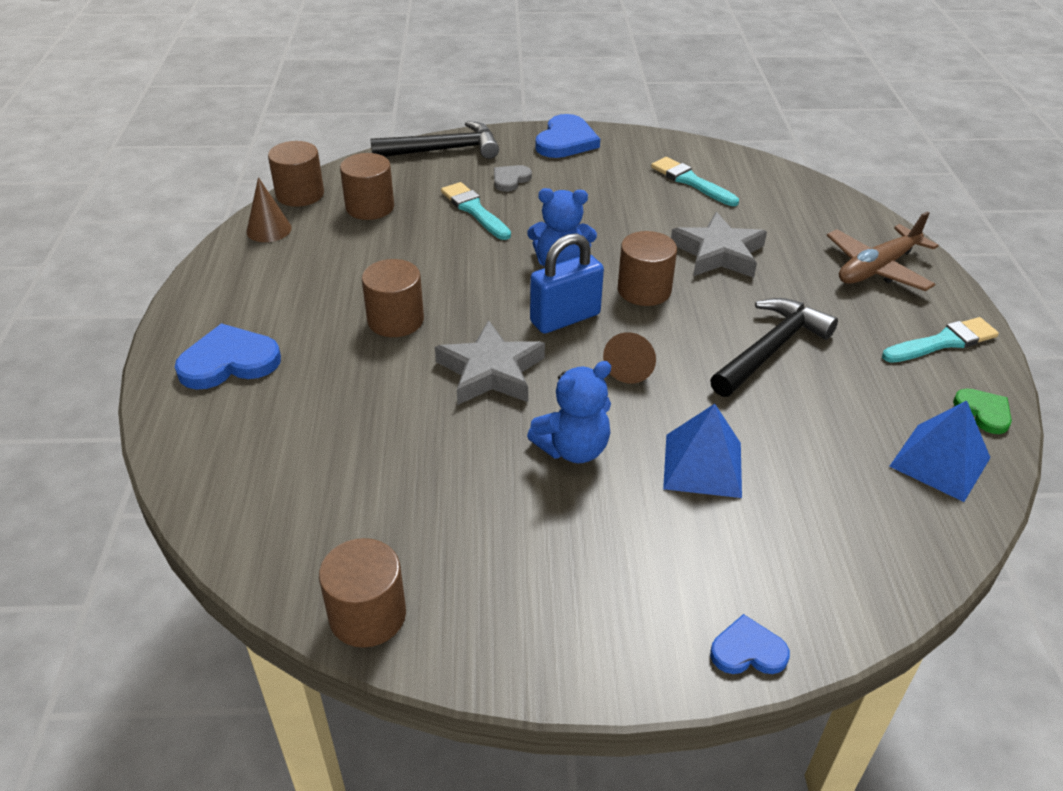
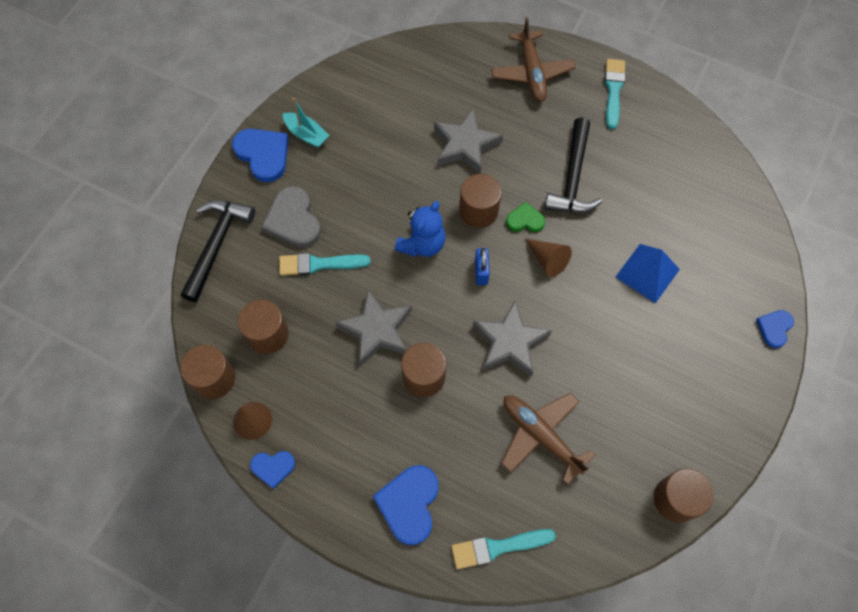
camera: 60 degrees left, 25 degrees up
(224, 258) = (273, 467): none -> blue heart
(381, 440) = (540, 435): none -> brown plane
(427, 270) = (377, 330): none -> grey star
(510, 180) = (293, 220): grey heart -> grey heart, size x1.73
(565, 318) = (481, 272): blue padlock -> blue padlock, size x0.58
(573, 449) = (602, 331): blue teddy bear -> none
(615, 155) = (306, 135): none -> turquoise boat
(691, 181) = (373, 109): turquoise brush -> turquoise brush (498, 547)
(771, 349) = (572, 178): black hammer -> black hammer turned 150 degrees counterclockwise
(939, 462) = (699, 161): blue pyramid -> none
(983, 412) = (675, 114): green heart -> green heart (525, 220)

